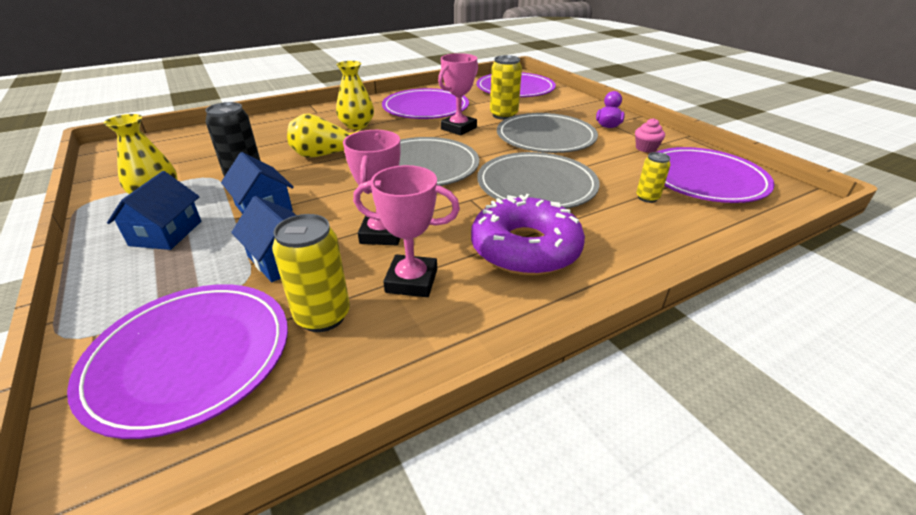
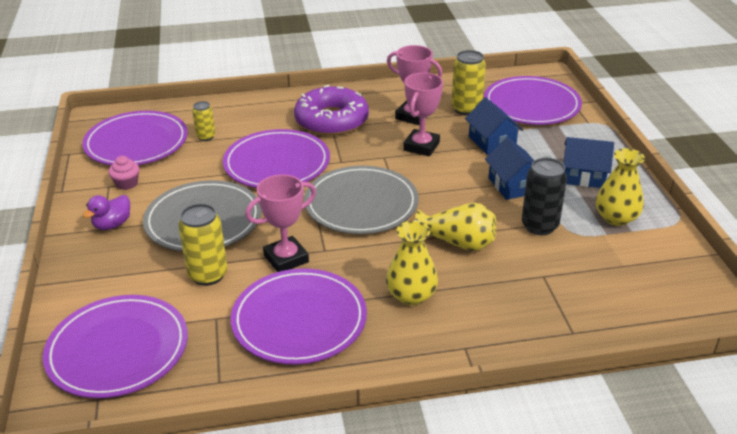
camera: 160 degrees left, 0 degrees up
(166, 233) = (583, 176): blue house -> blue house turned 75 degrees clockwise
(536, 185) = (277, 163): grey plate -> purple plate

